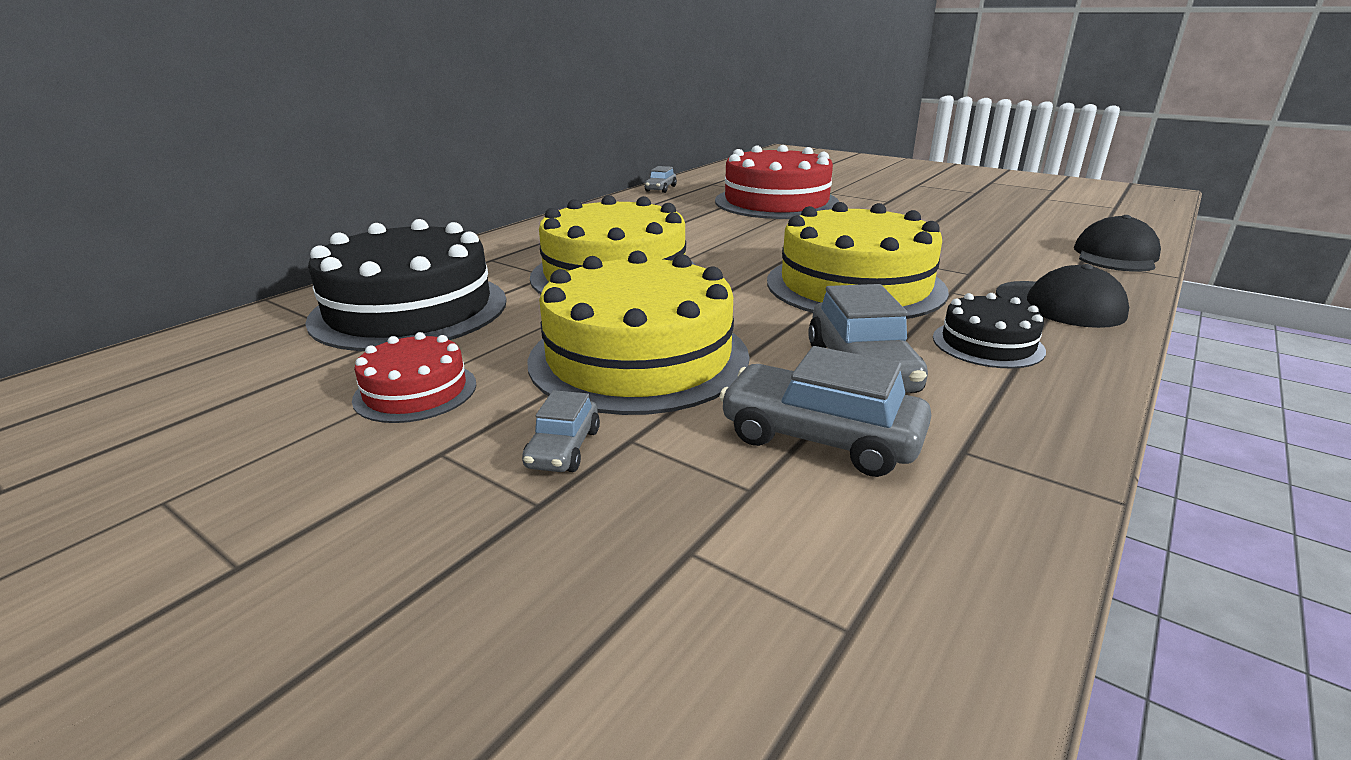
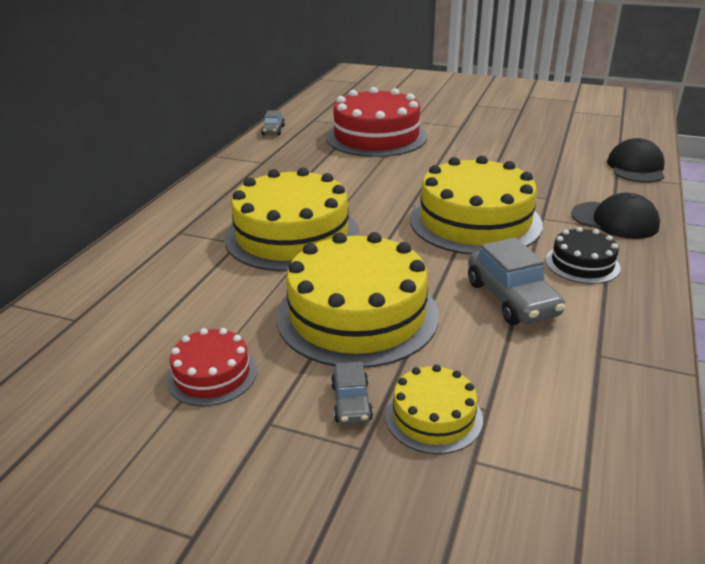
camera: 15 degrees left, 5 degrees up
(410, 309) = (149, 296): black cake -> none
(665, 484) = (433, 416): none -> yellow cake
(820, 438) = (511, 361): grey car -> none

